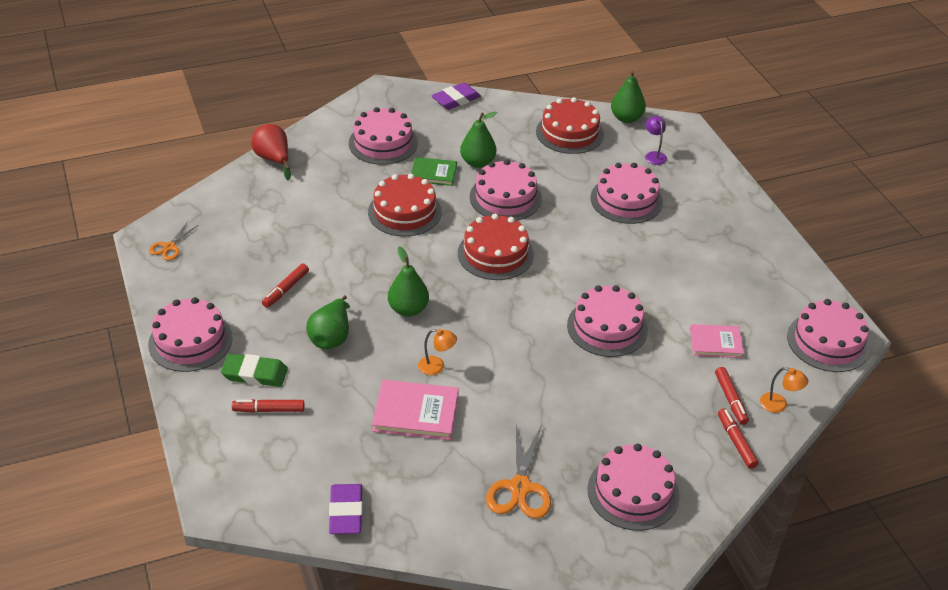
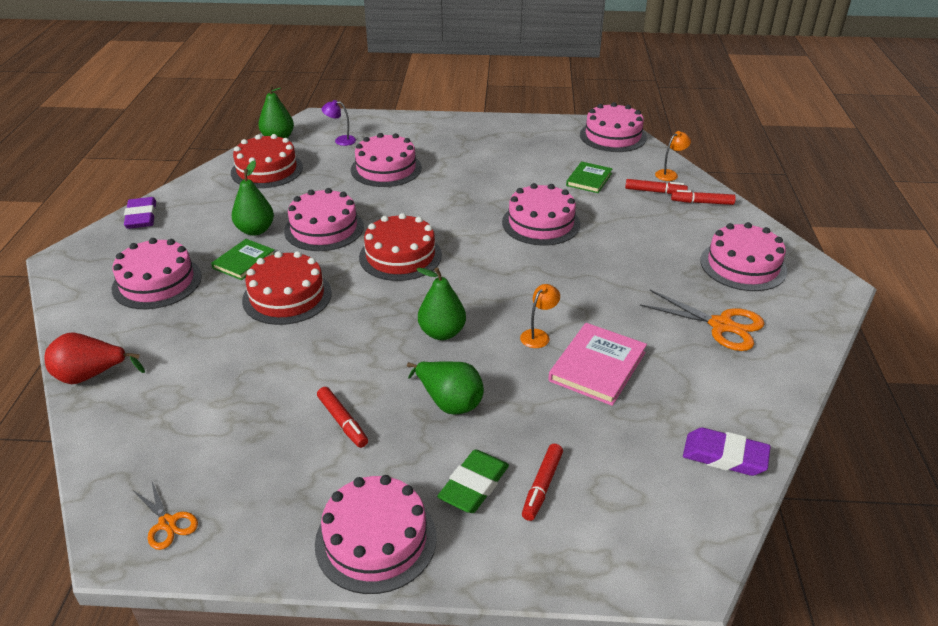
camera: 65 degrees left, 5 degrees down
(715, 343) = (589, 179): pink book -> green book

